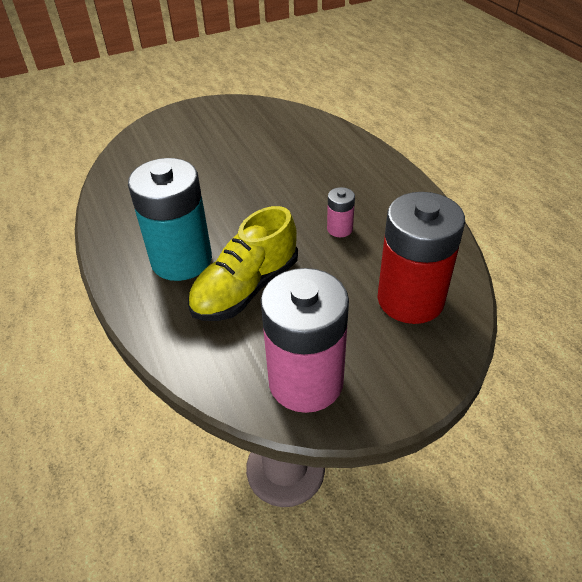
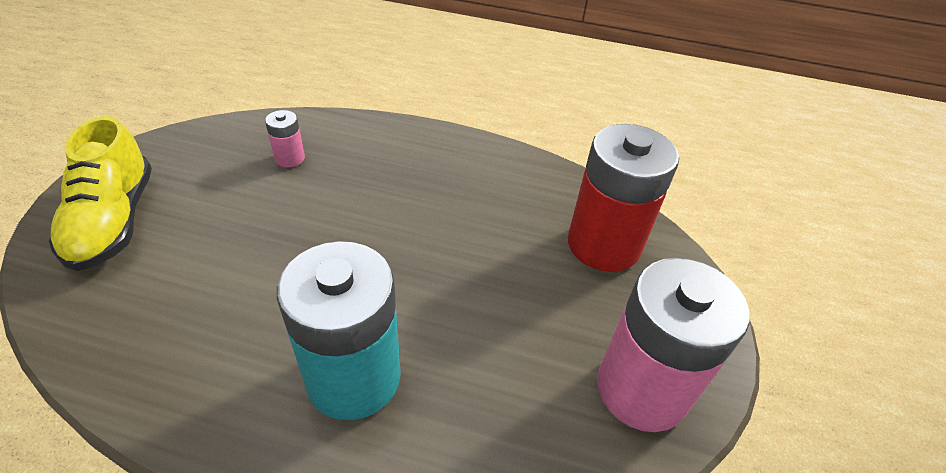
camera: 55 degrees left, 0 degrees up
(246, 288) = (467, 349): yellow shoe -> yellow shoe (113, 221)
(339, 229) = (464, 221): pink battery -> pink battery (290, 158)

